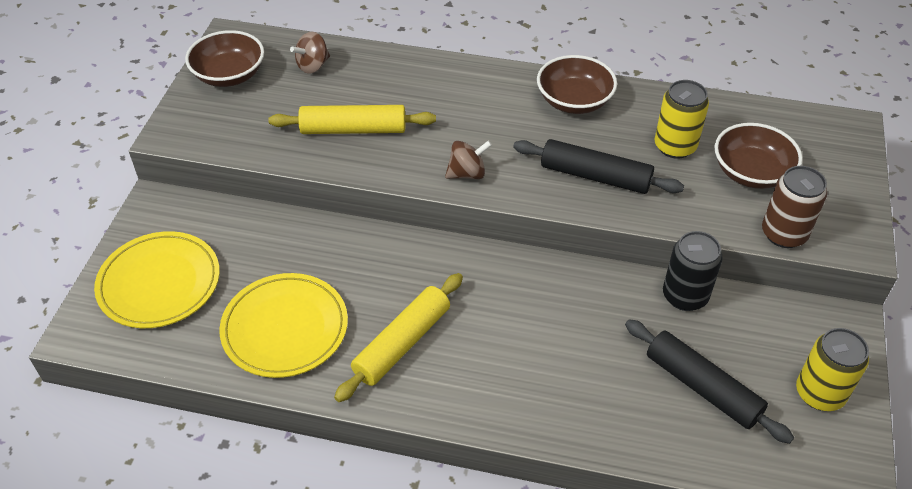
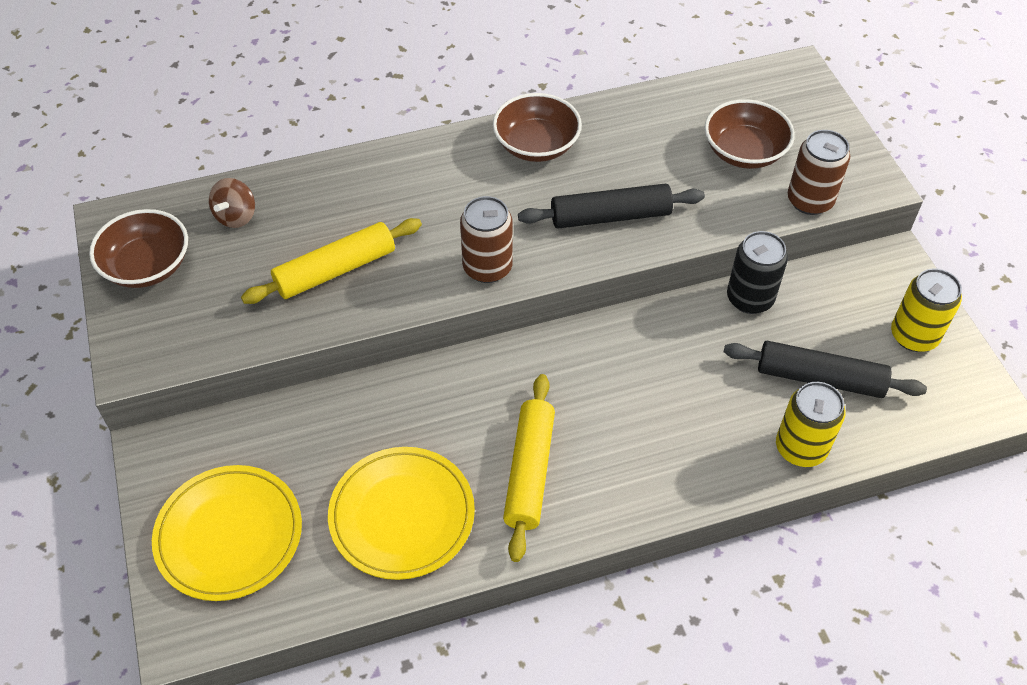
camera: 30 degrees left, 5 degrees up
(467, 174) = (487, 267): brown spinning top -> brown can
(675, 146) = (661, 154): yellow can -> yellow can (800, 448)

